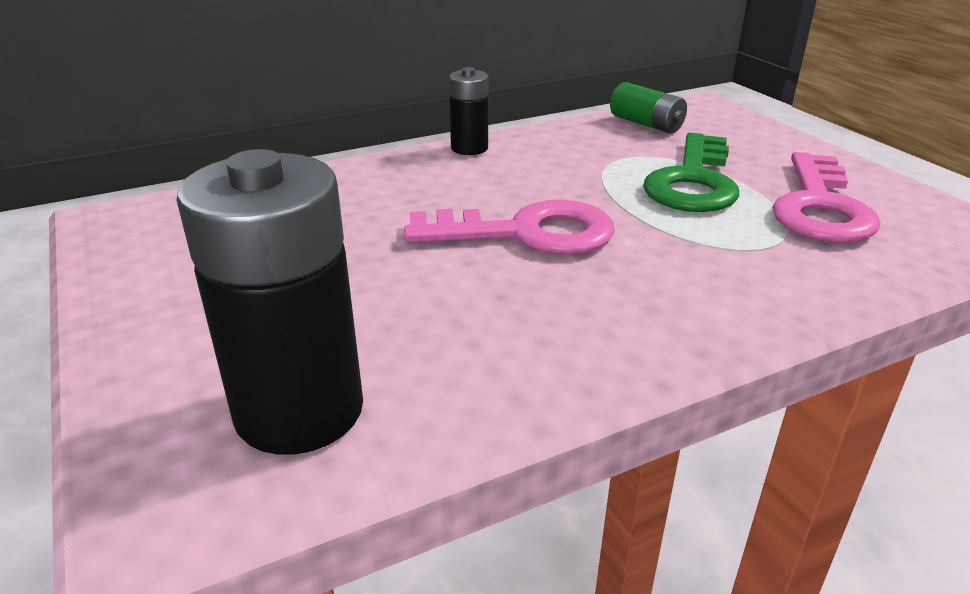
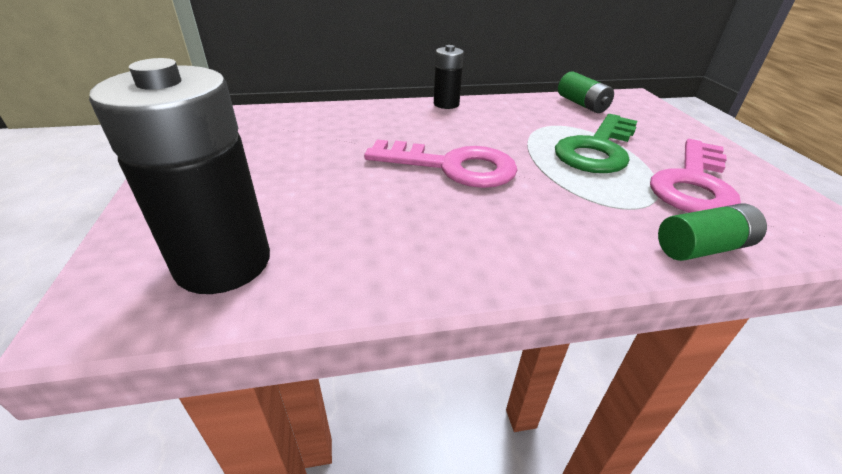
camera: 15 degrees right, 5 degrees up
(859, 279) = (702, 248): none -> green battery

